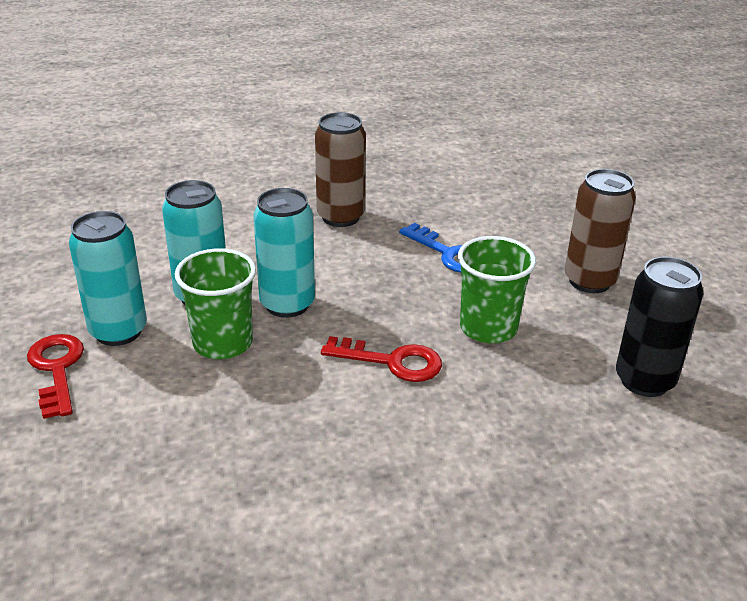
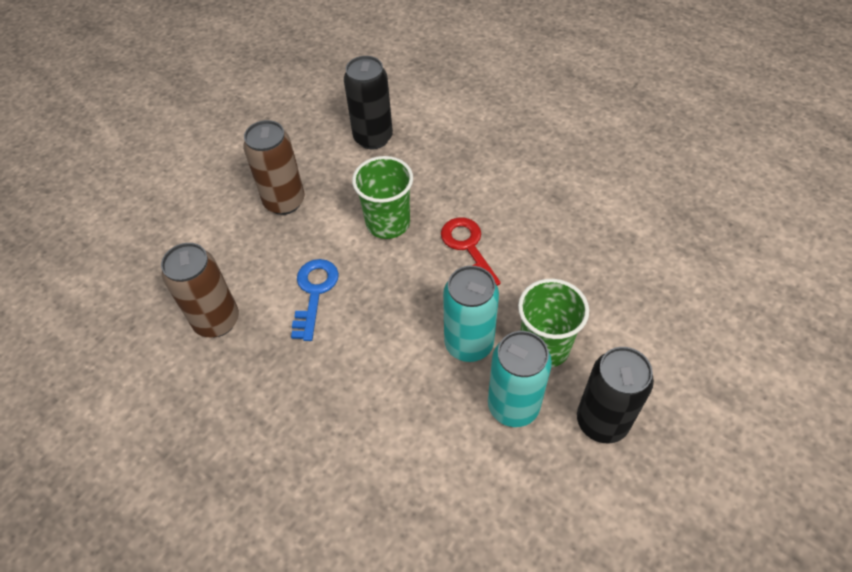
camera: 125 degrees left, 20 degrees up
(56, 369) = (670, 419): red key -> none
(118, 331) = (602, 421): turquoise can -> black can
(340, 217) = (318, 402): brown can -> brown can (217, 321)

